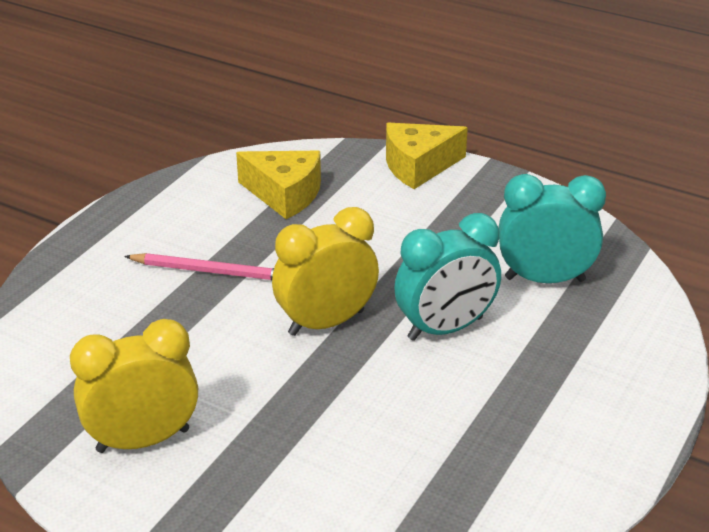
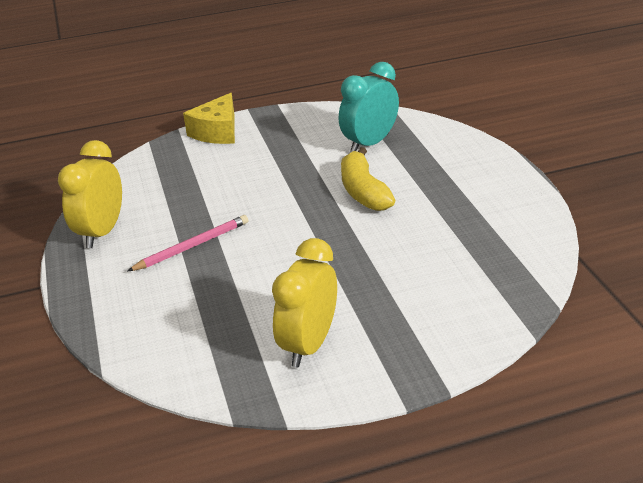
camera: 45 degrees left, 0 degrees up
(285, 194) = (165, 186): yellow cheese -> none
(326, 323) = (302, 227): yellow clock -> yellow clock (102, 232)
(445, 328) = (363, 191): turquoise clock -> yellow banana

